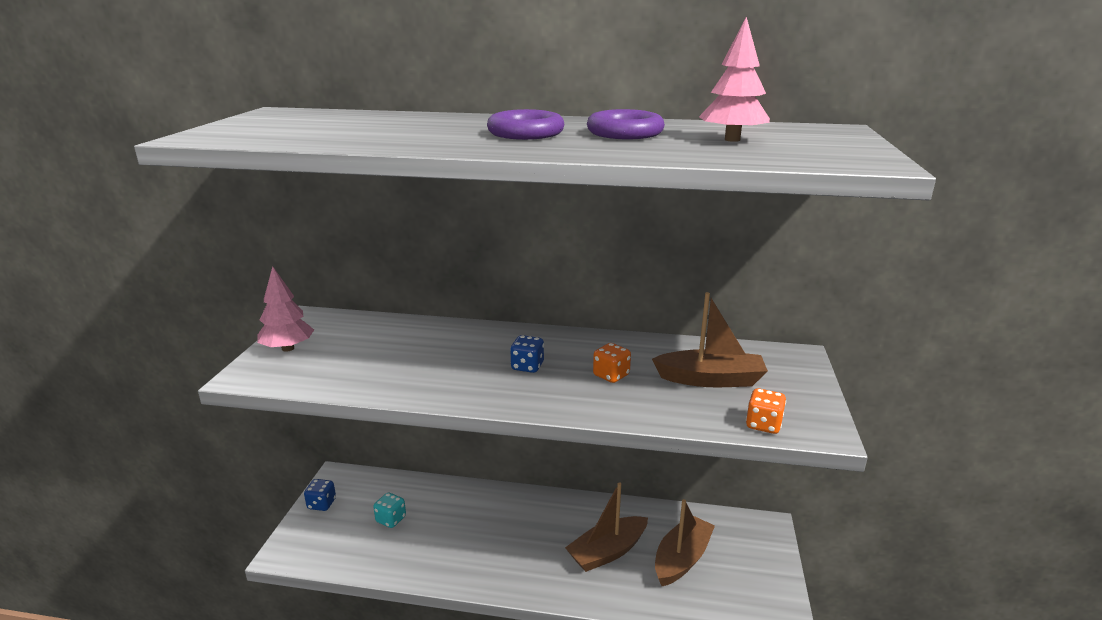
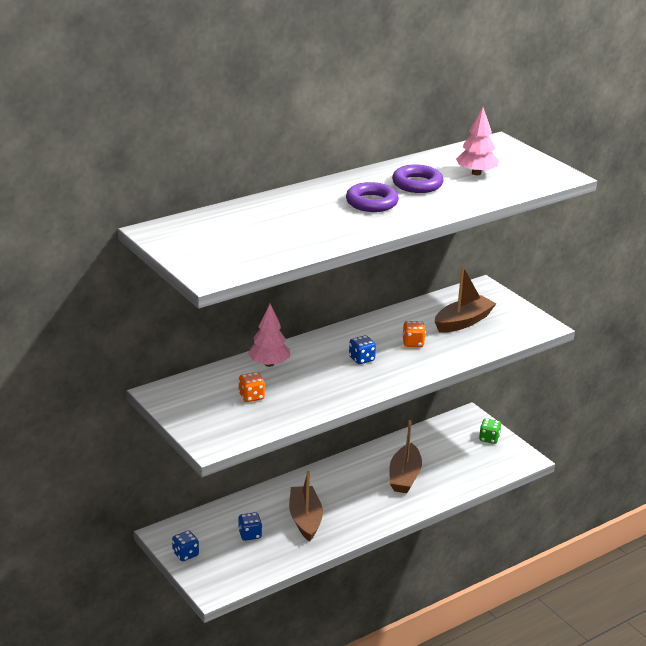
camera: 45 degrees left, 5 degrees up
(288, 348) = (197, 418): pink tree -> pink tree (269, 364)
(391, 519) = (250, 534): turquoise dice -> blue dice
(682, 559) = (447, 458): brown boat -> brown boat (305, 519)
(761, 566) = (489, 439): none -> green dice
(763, 425) = (518, 335): orange dice -> orange dice (251, 396)

